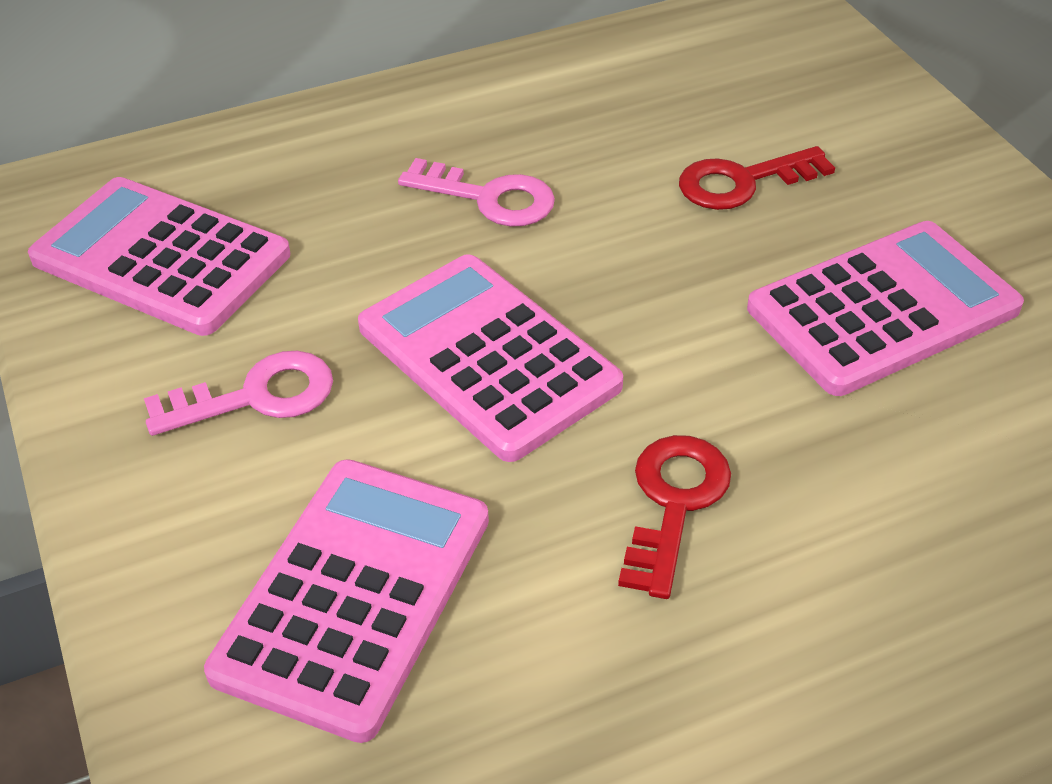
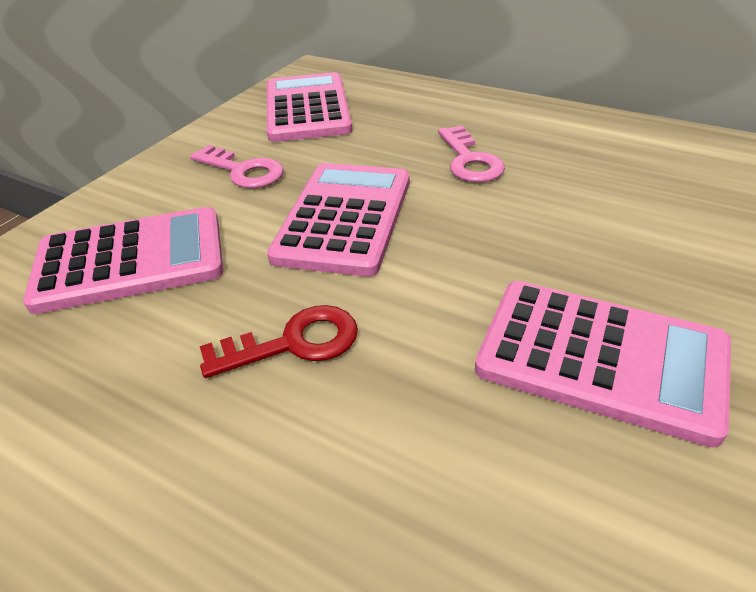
camera: 55 degrees right, 5 degrees down
(742, 182) = (627, 234): red key -> none

